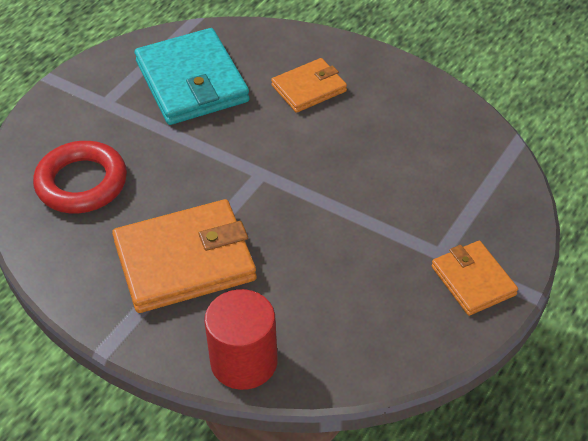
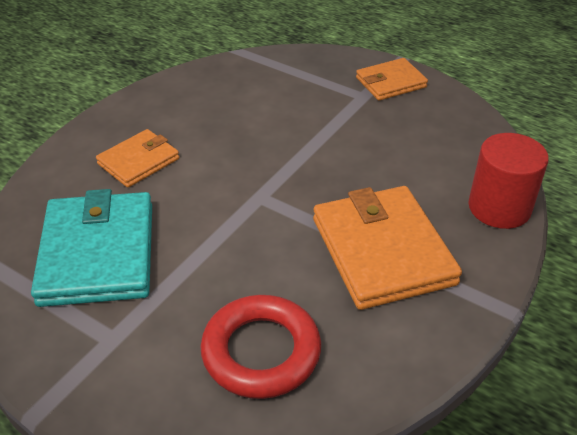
camera: 90 degrees left, 5 degrees down
(192, 82) = (98, 253): turquoise wallet -> turquoise wallet turned 75 degrees counterclockwise
(309, 88) = (138, 161): orange wallet -> orange wallet turned 75 degrees clockwise

